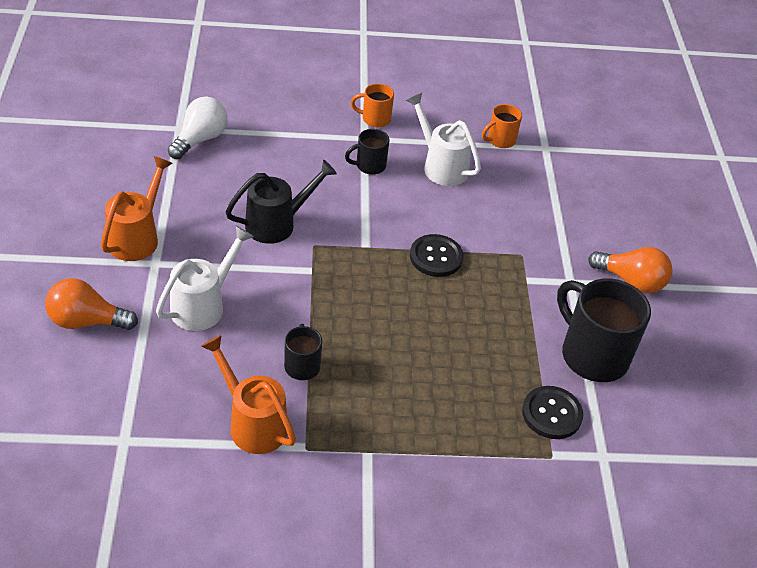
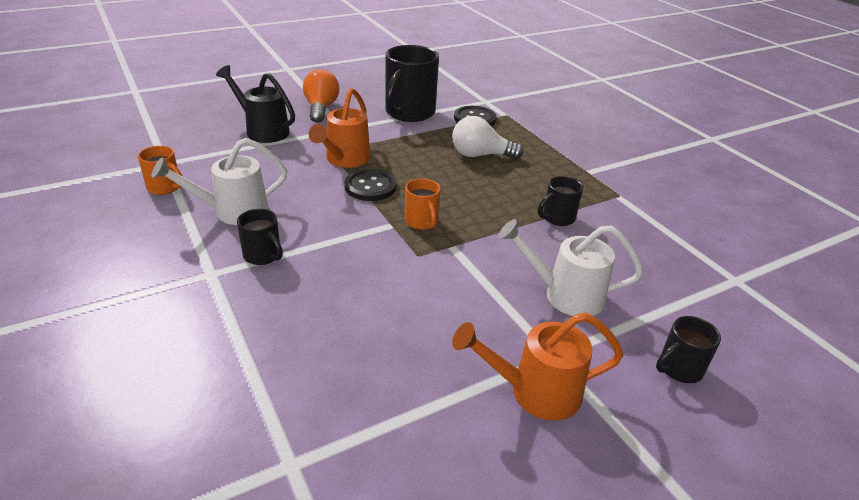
camera: 115 degrees left, 10 degrees down
(87, 321) = (679, 369): orange light bulb -> black mug
(200, 139) = (304, 424): white light bulb -> white light bulb (480, 155)
(252, 422) = (634, 223): orange watering can -> orange watering can (344, 160)
(277, 224) = (410, 288): black watering can -> black watering can (263, 130)
(375, 119) = (165, 276): orange mug -> orange mug (422, 222)
(441, 166) = (232, 212): white watering can -> white watering can turned 45 degrees clockwise

